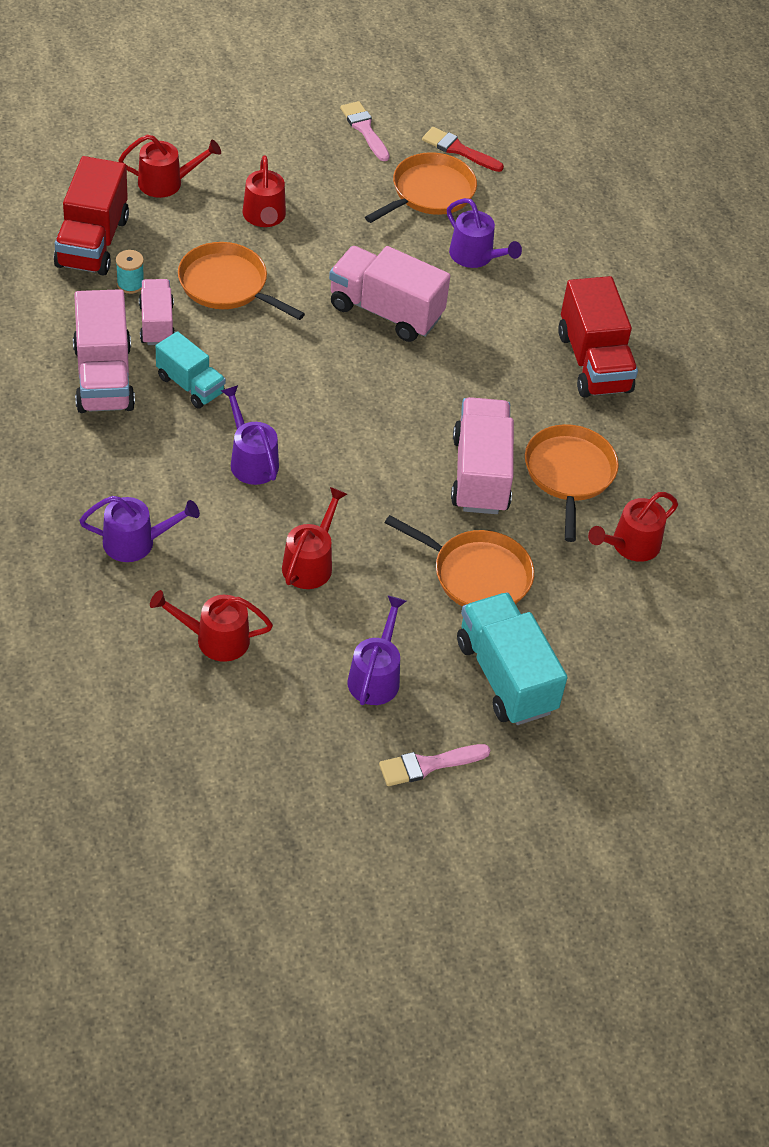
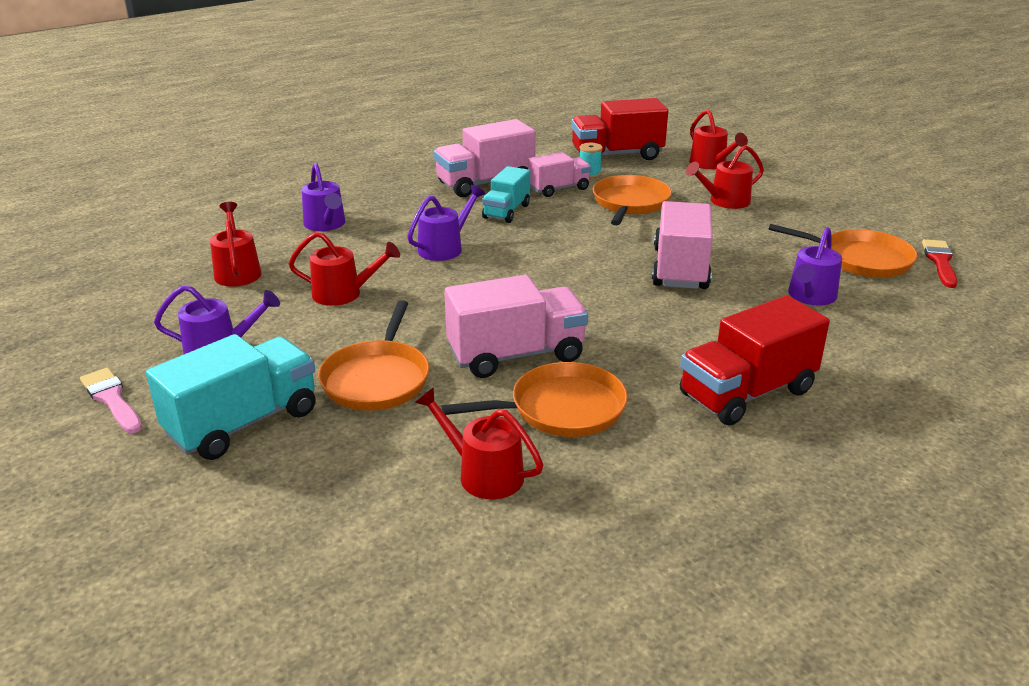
camera: 75 degrees right, 20 degrees down
(364, 129) = (892, 218): pink brush -> none

